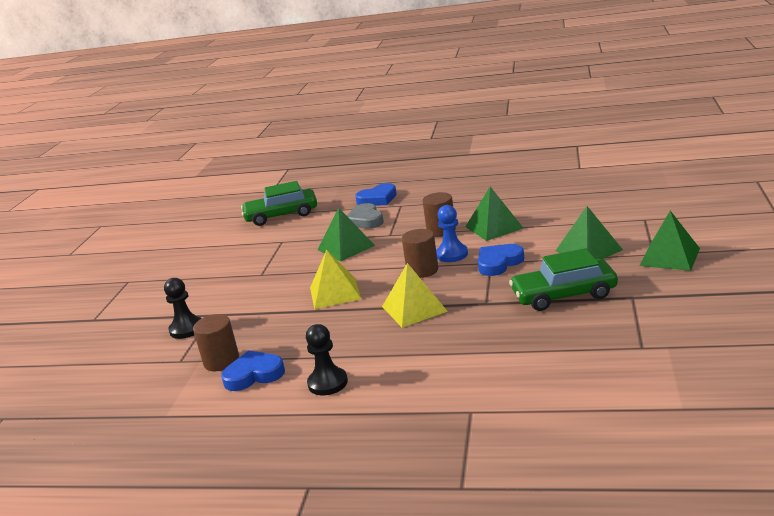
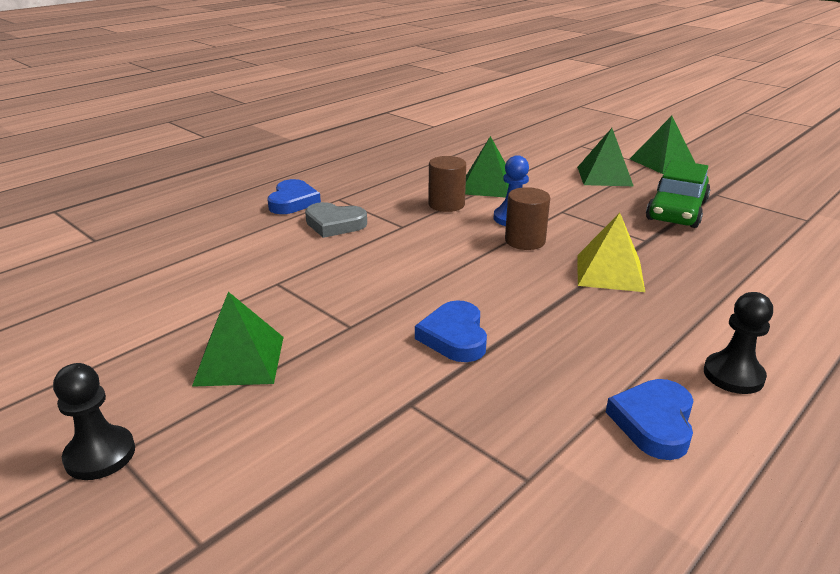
camera: 60 degrees left, 5 degrees up
(186, 329) = (424, 441): black pawn -> black pawn (100, 455)
(221, 361) = (579, 438): brown cylinder -> none
(281, 215) = (193, 258): green car -> none
(335, 293) = (498, 298): yellow pyramid -> none
(346, 247) = (385, 255): green pyramid -> green pyramid (240, 360)
(498, 263) = (569, 209): blue heart -> blue heart (454, 337)

